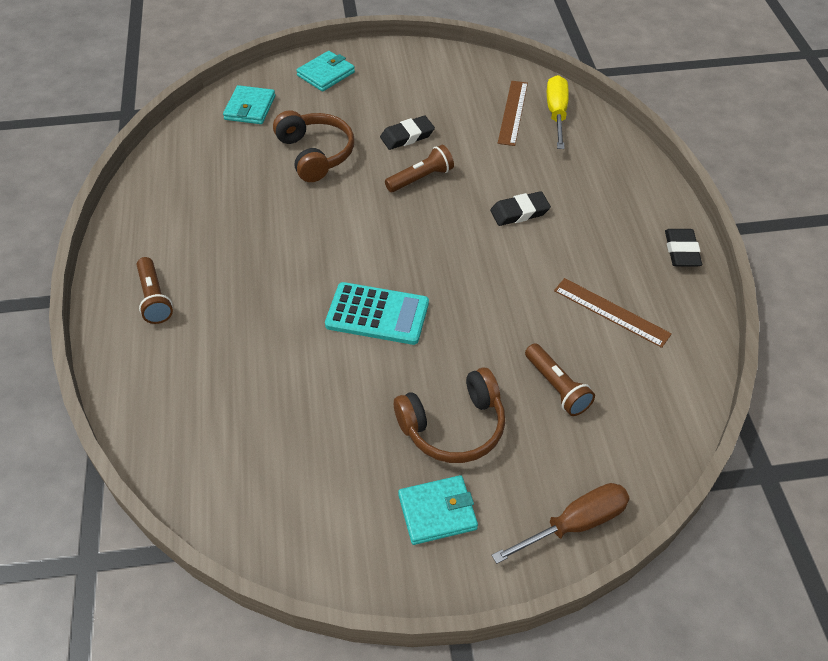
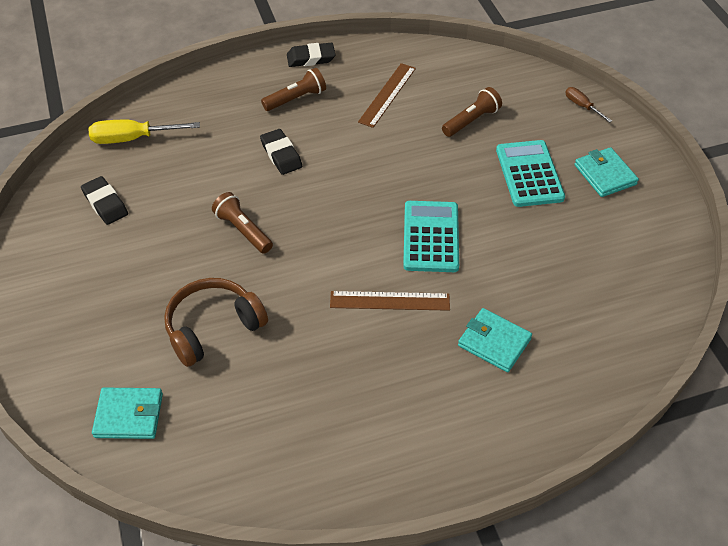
camera: 100 degrees left, 0 degrees up
(154, 298) = (462, 423): brown flashlight -> brown flashlight (296, 99)
(326, 74) = (57, 347): turquoise wallet -> turquoise wallet (494, 342)
(407, 136) = (176, 250): black eraser -> black eraser (105, 203)
(453, 426) = (529, 174): brown headphones -> turquoise calculator
(512, 112) = (131, 171): brown ruler -> brown ruler (390, 301)
(576, 524) = (581, 106): brown screwdriver -> brown screwdriver, size x0.56

